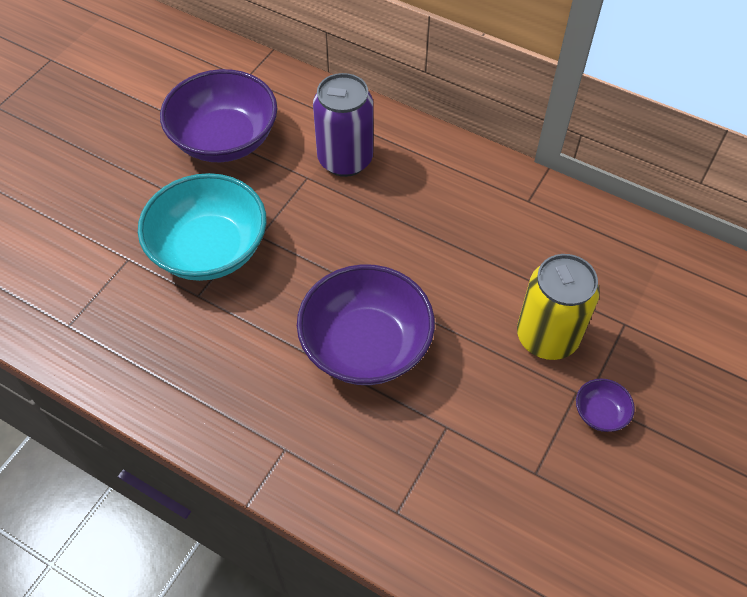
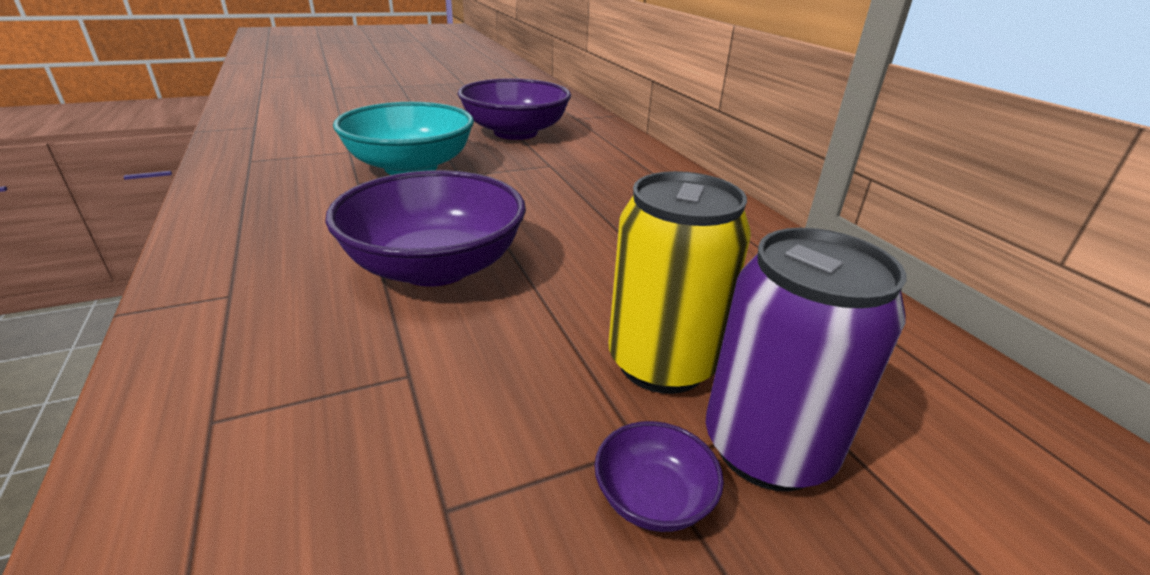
camera: 35 degrees right, 25 degrees down
(345, 159) = (597, 168): purple can -> purple can (767, 448)

